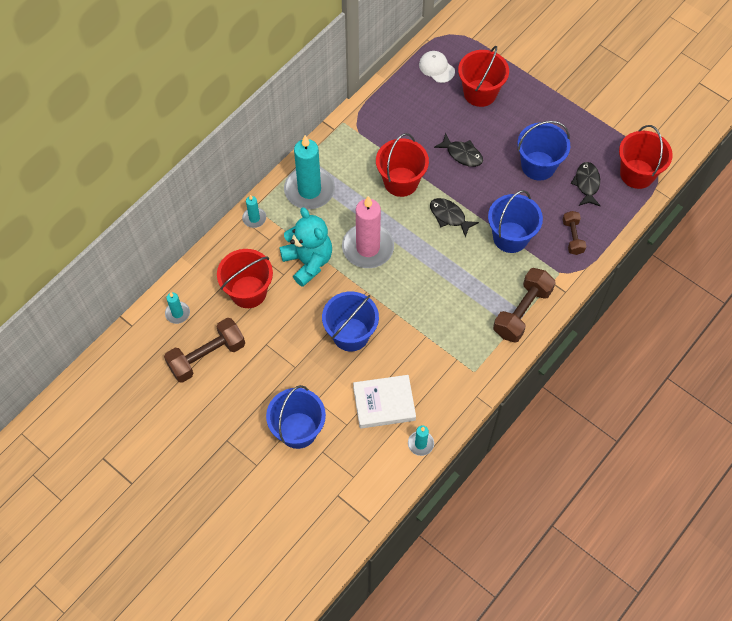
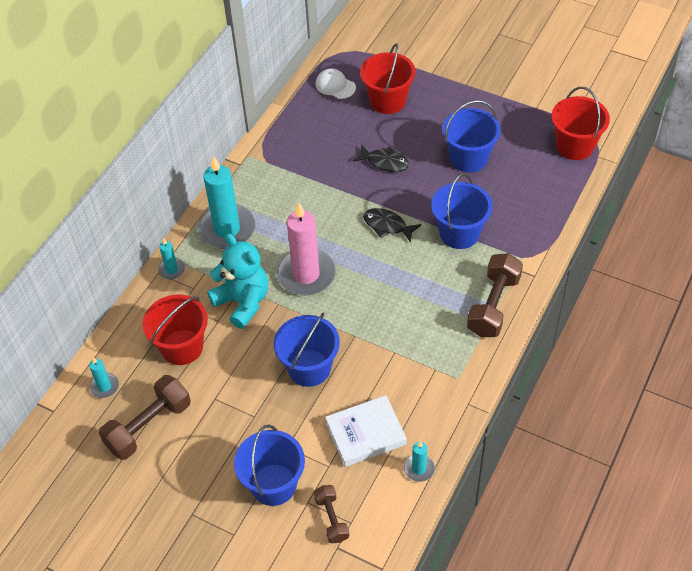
camera: 10 degrees left, 10 degrees down
(401, 182) = (326, 202): red bucket -> none
(572, 237) = (526, 220): brown dumbbell -> brown dumbbell (332, 518)
(587, 184) = (525, 165): black fish -> none

